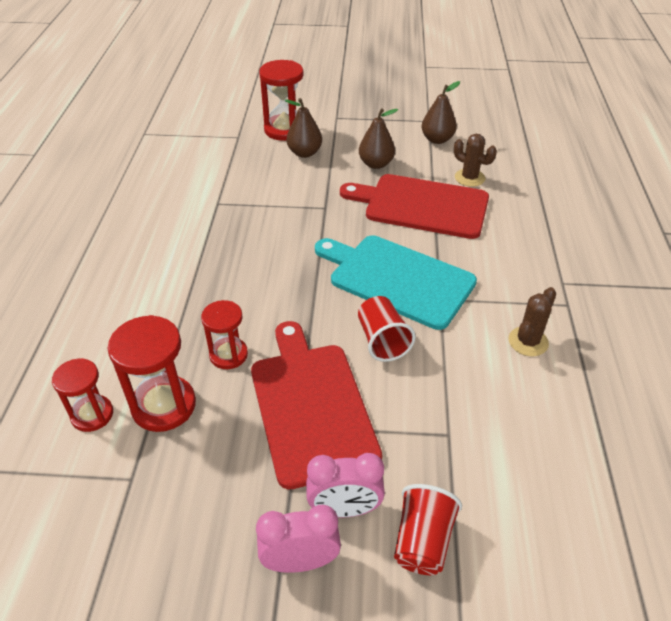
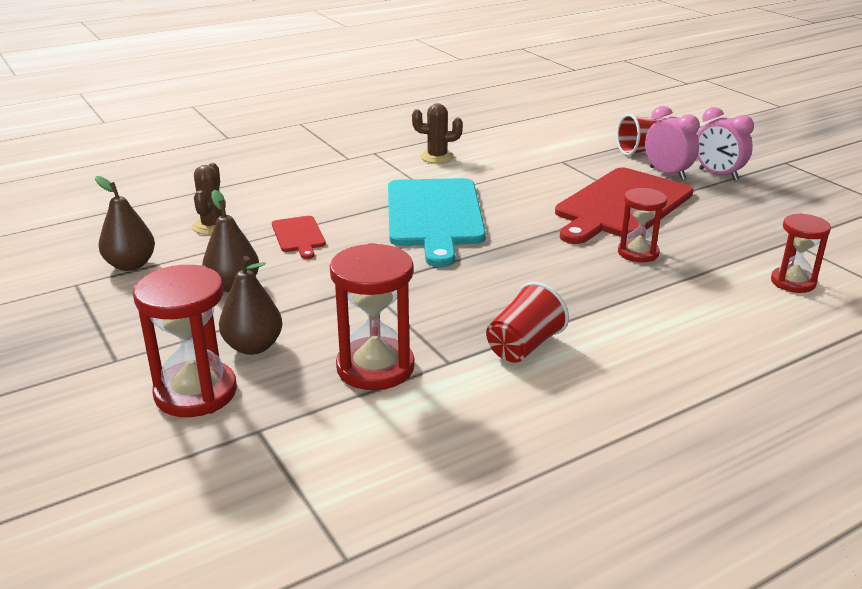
camera: 125 degrees left, 15 degrees down
(164, 405) = (727, 257): red hourglass -> red hourglass (375, 367)
(382, 341) = (517, 201): red cup -> red cup (524, 346)
(421, 206) = (299, 236): red cutting board -> red cutting board, size x0.46

